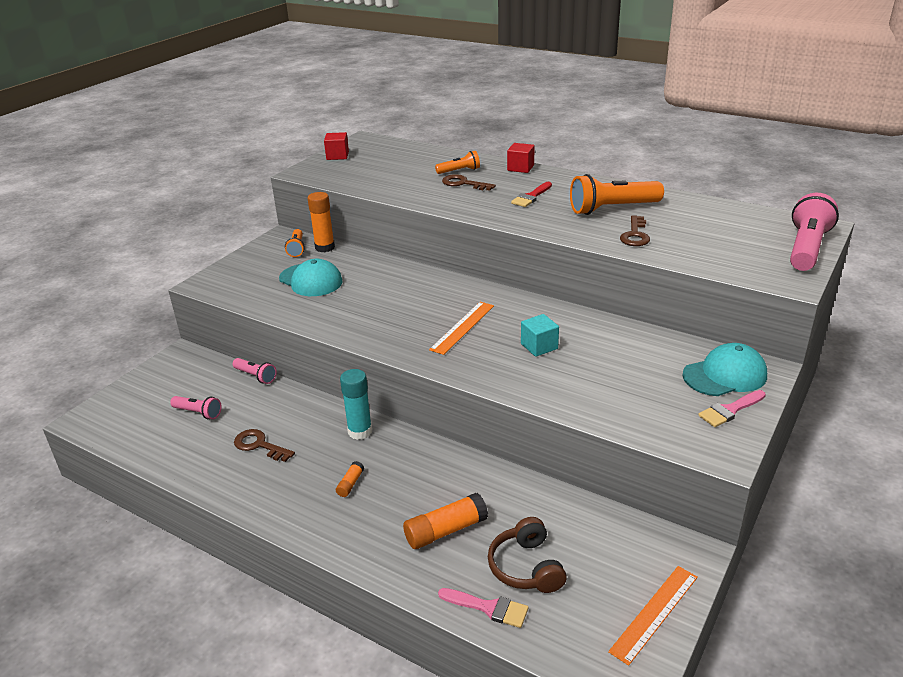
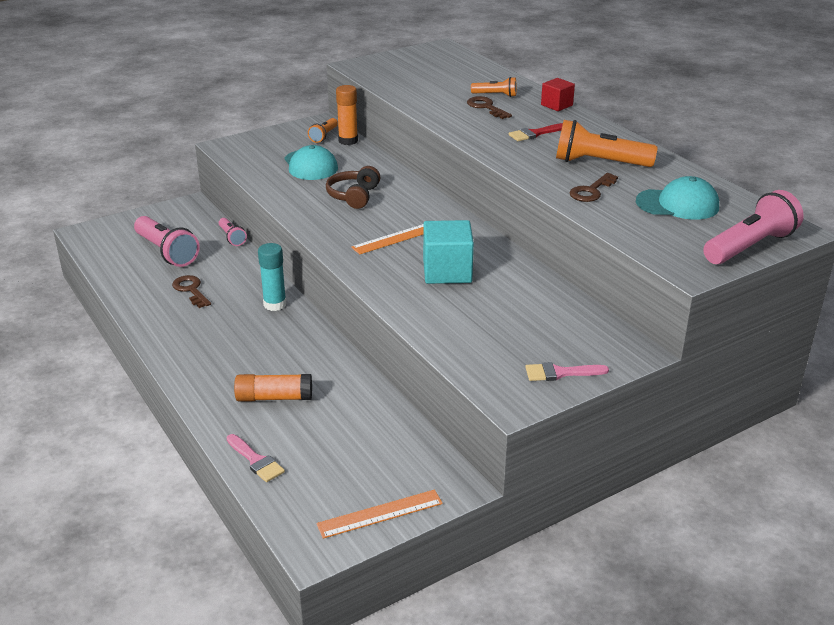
camera: 25 degrees right, 0 degrees up
(198, 413) = (167, 252): pink flashlight -> pink flashlight, size x1.87
(337, 156) = (402, 57): red cube -> none
(350, 484) = (233, 340): orange glue stick -> none
(526, 567) = (311, 445): brown headphones -> brown headphones (354, 196)
(539, 346) = (447, 271): turquoise cube -> turquoise cube, size x1.69
(725, 375) = (590, 345): turquoise cap -> turquoise cap (677, 204)

